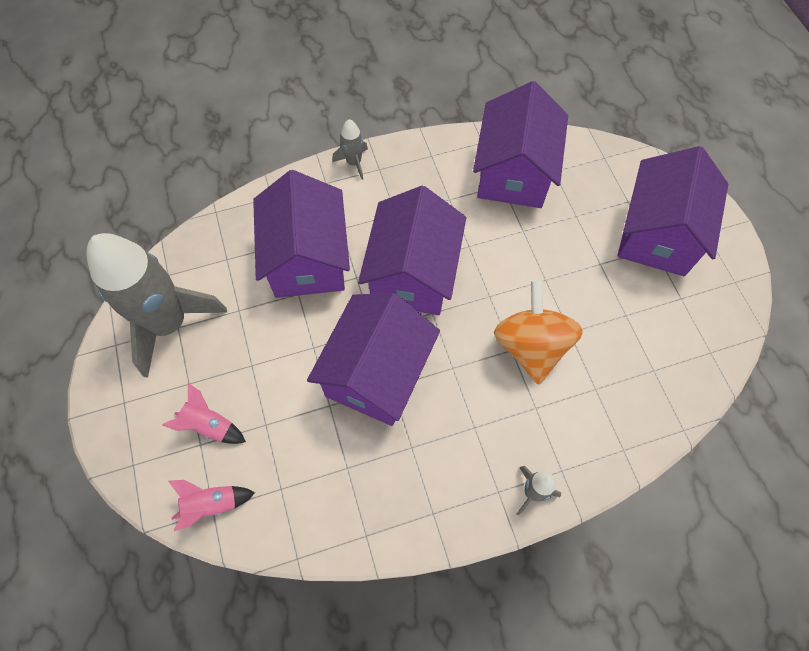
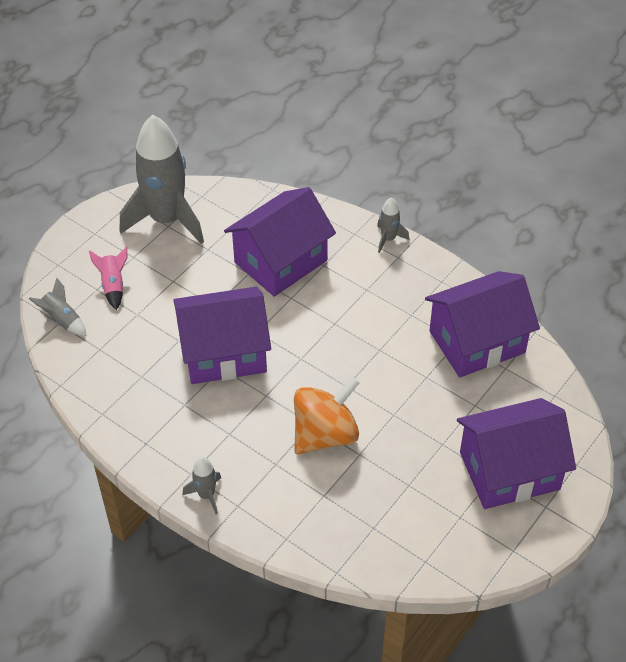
camera: 55 degrees right, 15 degrees down
(212, 504) = (62, 320): pink rocket -> grey rocket
(412, 274) = (323, 328): purple house -> none

